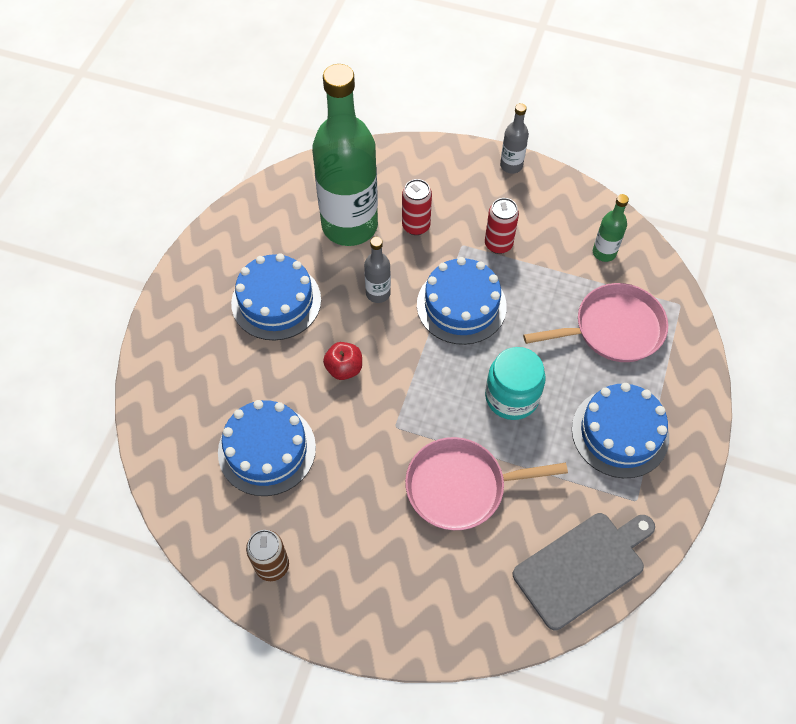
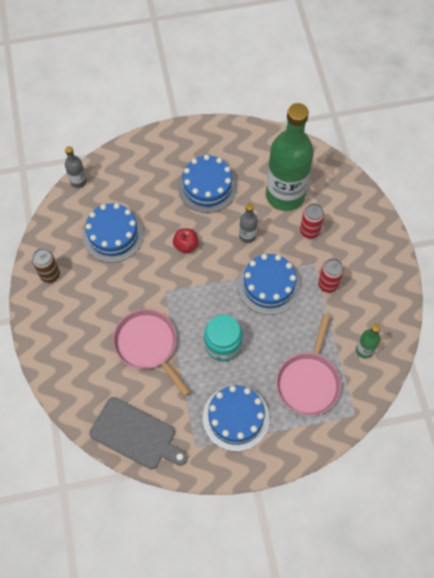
camera: 60 degrees right, 5 degrees up
(511, 165) = (396, 262): grey bottle -> grey bottle (78, 181)
(613, 329) = (308, 381): pink pan -> pink pan turned 60 degrees clockwise

